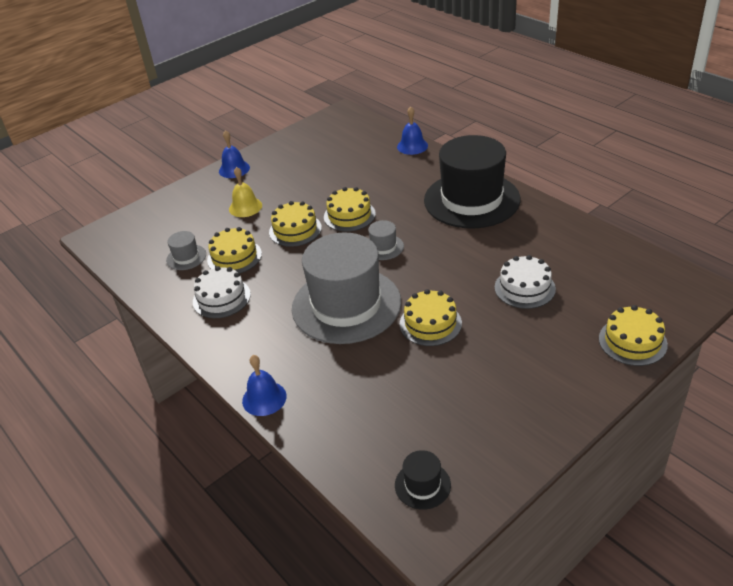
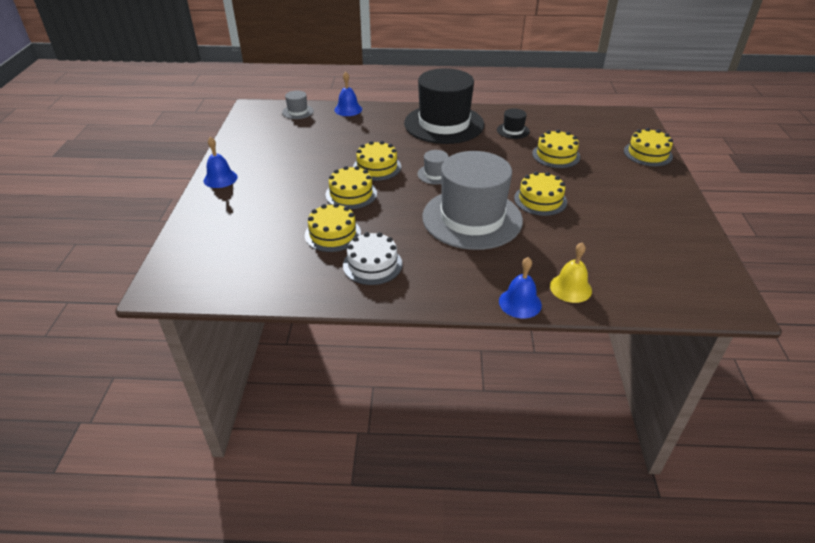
camera: 50 degrees left, 0 degrees up
(186, 257) = (289, 255): grey hat -> grey hat (298, 112)
(245, 207) = (280, 198): yellow bell -> yellow bell (570, 288)
(422, 485) = (686, 282): black hat -> black hat (513, 131)
(524, 288) = (556, 155): white cake -> yellow cake

